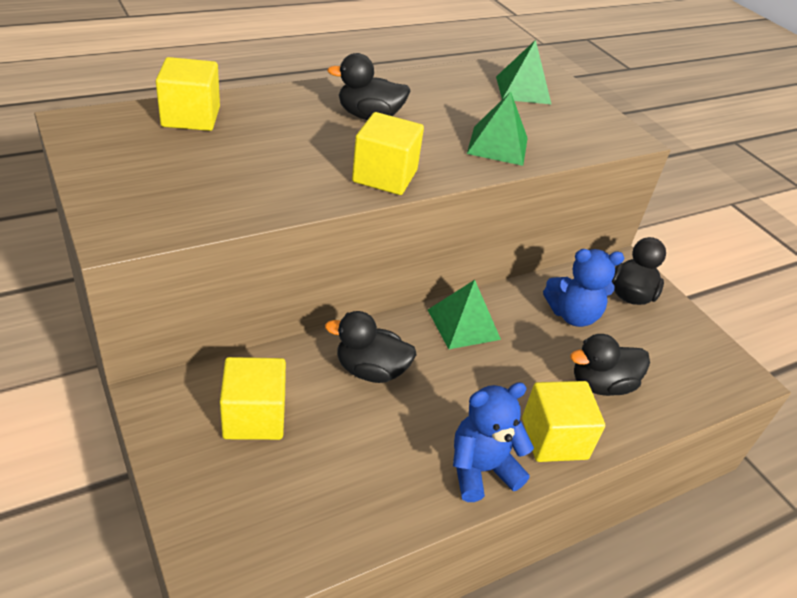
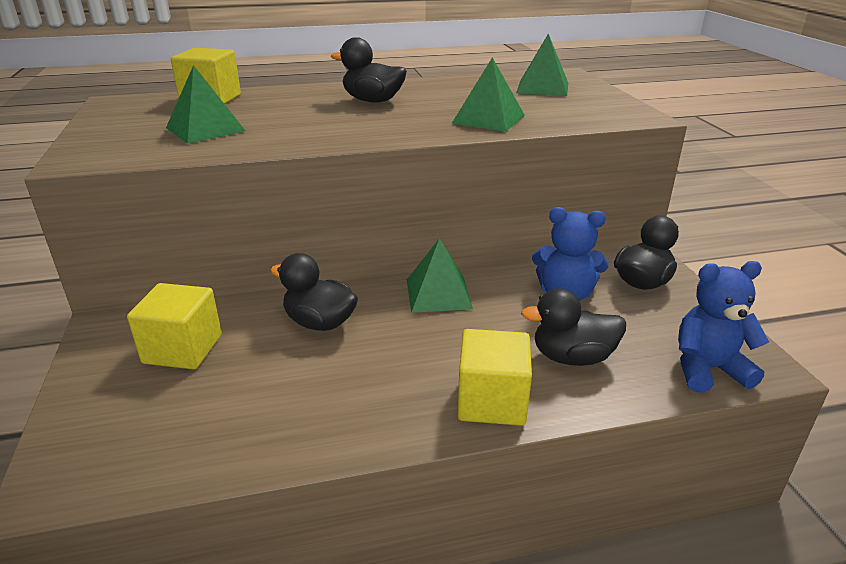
camera: 20 degrees right, 10 degrees down
(222, 173) = (205, 129): none -> green pyramid
(385, 176) = (355, 134): yellow cube -> none
(481, 470) = (390, 420): blue teddy bear -> blue teddy bear (707, 369)

